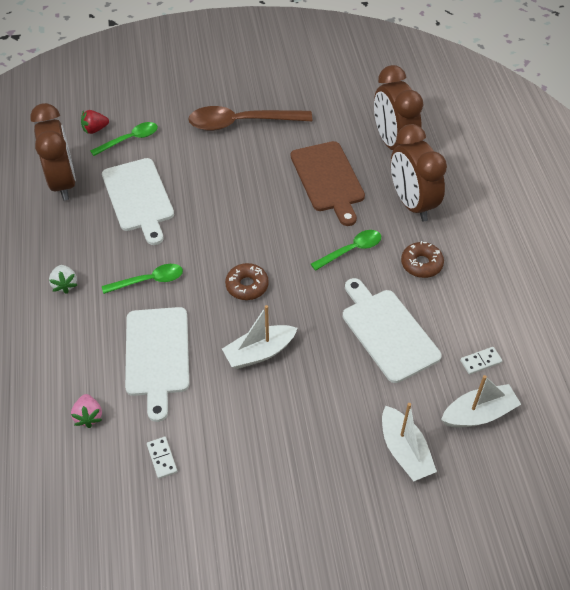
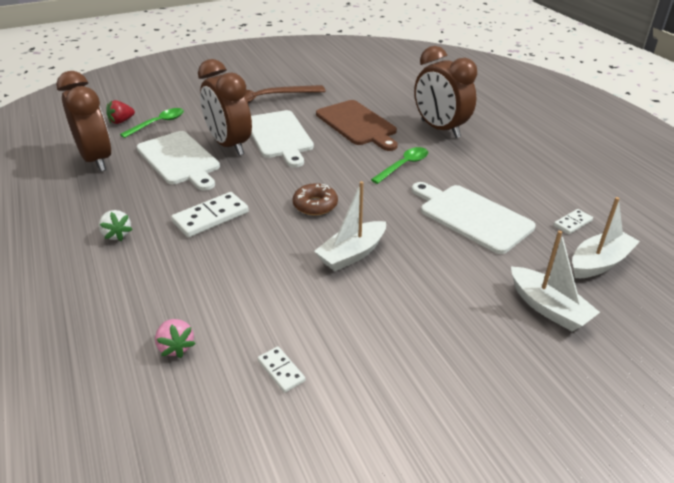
camera: 15 degrees left, 15 degrees down
(149, 280) = (211, 217): green spoon -> white domino
(157, 355) = (241, 276): white cutting board -> white cutting board (279, 136)
(393, 143) = (402, 97): brown clock -> brown clock (229, 145)
(421, 264) = (473, 165): brown donut -> none

